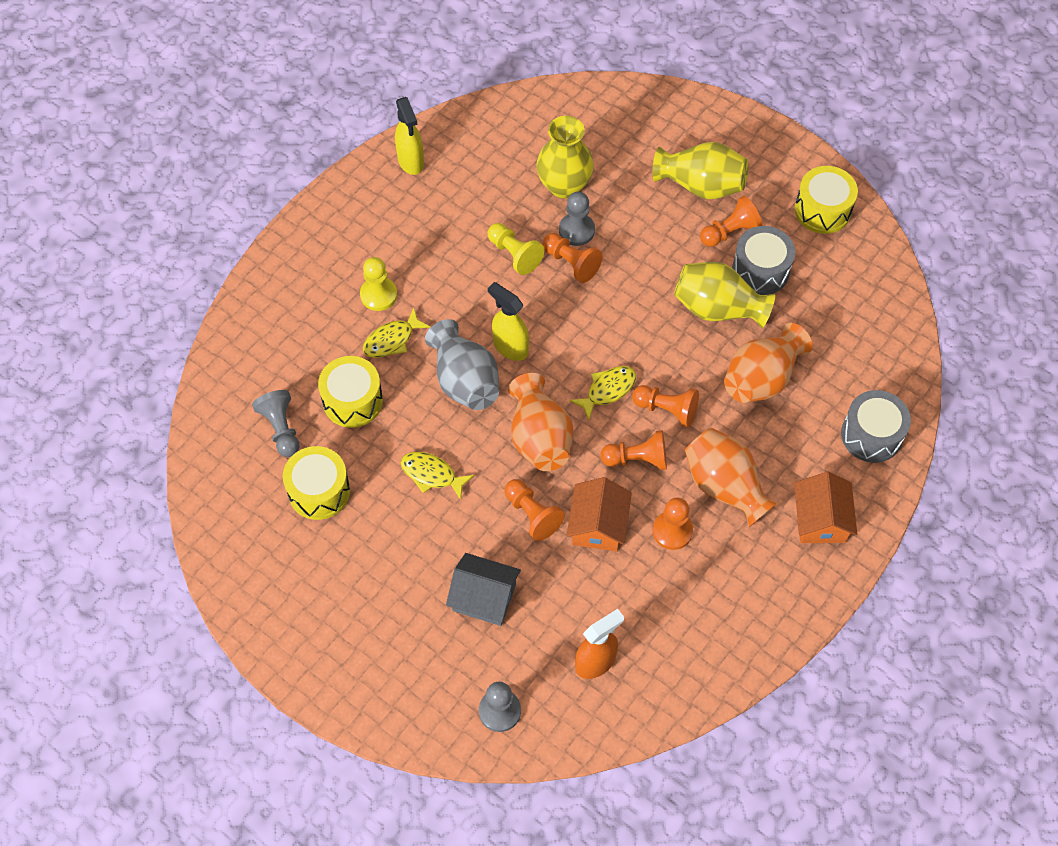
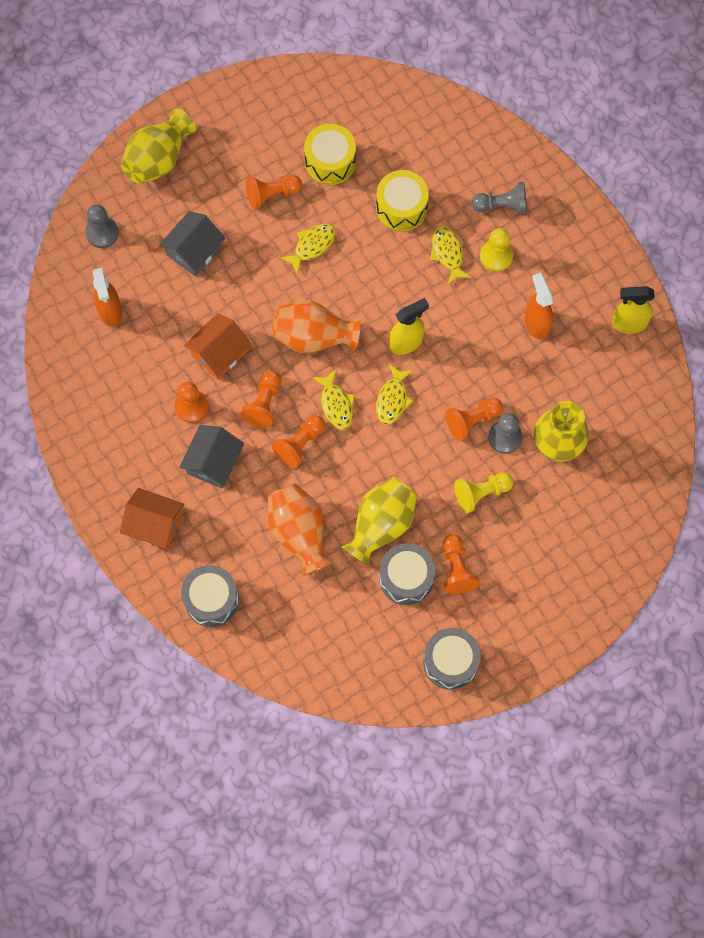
camera: 110 degrees right, 10 degrees up
(281, 428) = (396, 149): grey pawn -> grey pawn (502, 206)
(442, 238) = (536, 323): none -> orange spray bottle
(465, 380) = (388, 297): grey vase -> none
(514, 254) = (498, 377): yellow pawn -> yellow pawn (481, 493)
(532, 514) = (248, 308): orange pawn -> orange pawn (272, 194)
(579, 340) = (393, 399): none -> yellow fish
(598, 525) = (219, 353): orange house -> orange house turned 75 degrees counterclockwise
(701, 185) = (516, 564): yellow vase -> yellow vase (158, 159)
(725, 486) = (213, 462): orange vase -> grey house
(822, 210) = (450, 662): yellow drum -> grey drum

